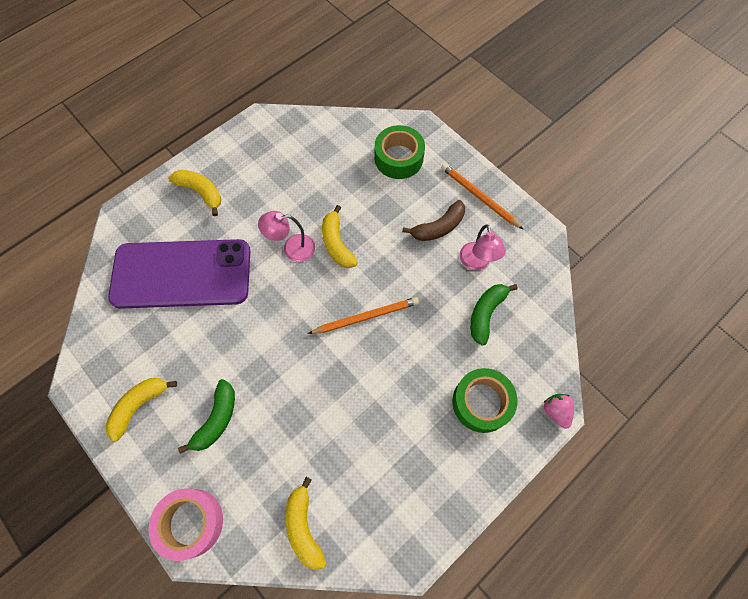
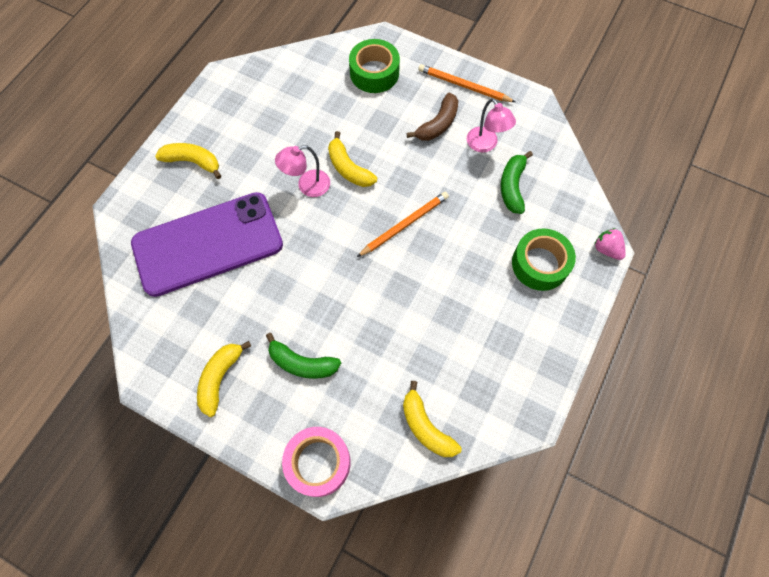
camera: 20 degrees left, 0 degrees up
(217, 419) = (302, 363): green banana -> green banana turned 105 degrees clockwise

